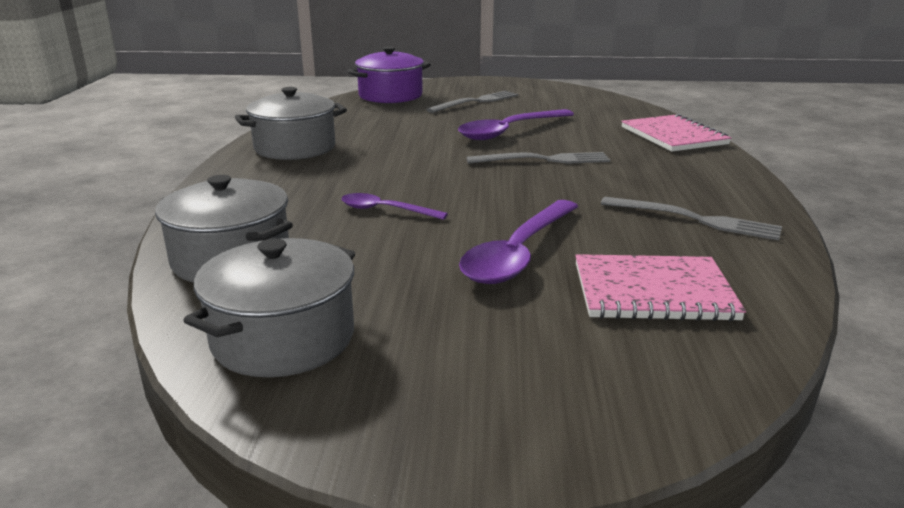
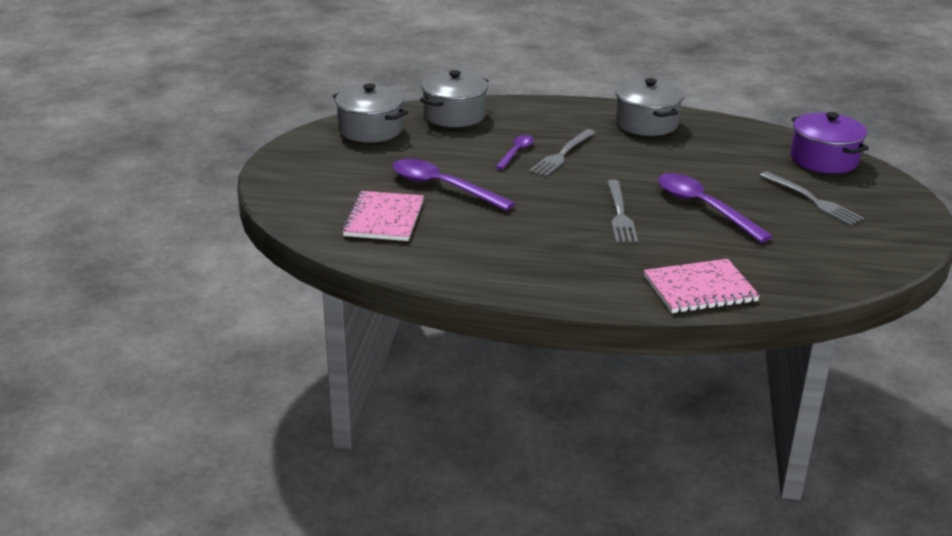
camera: 95 degrees right, 5 degrees up
(695, 219) = (483, 254): grey fork -> grey fork (562, 154)

